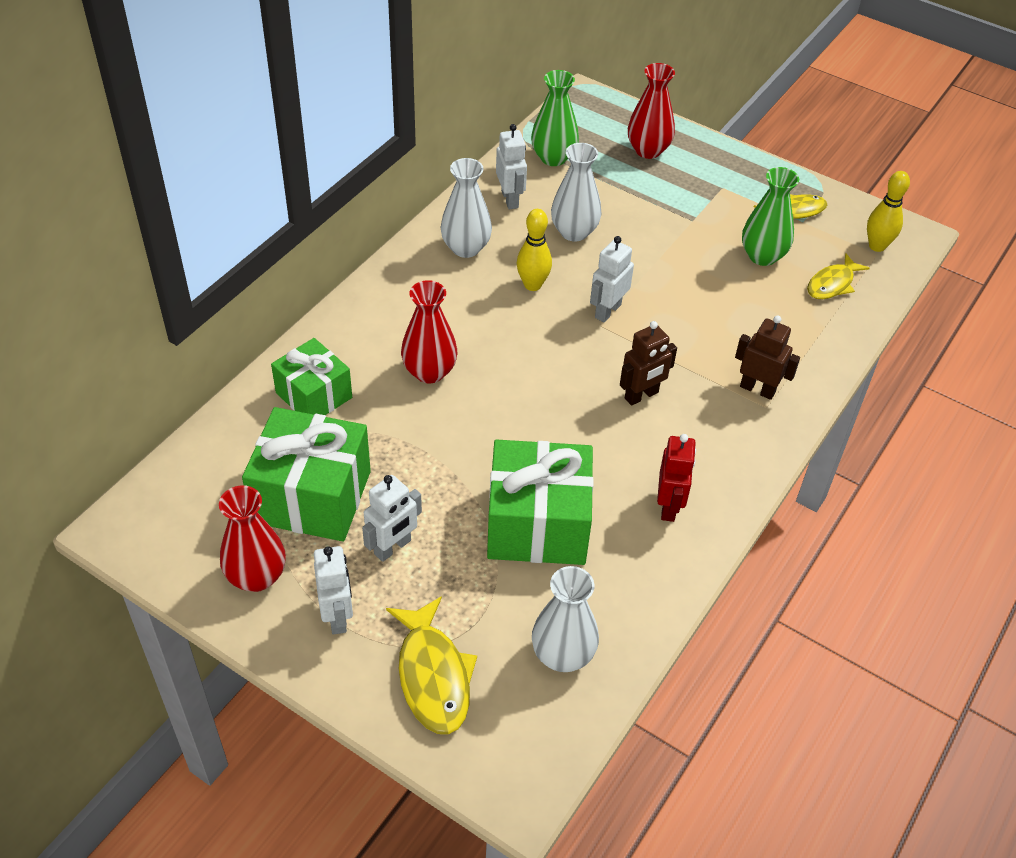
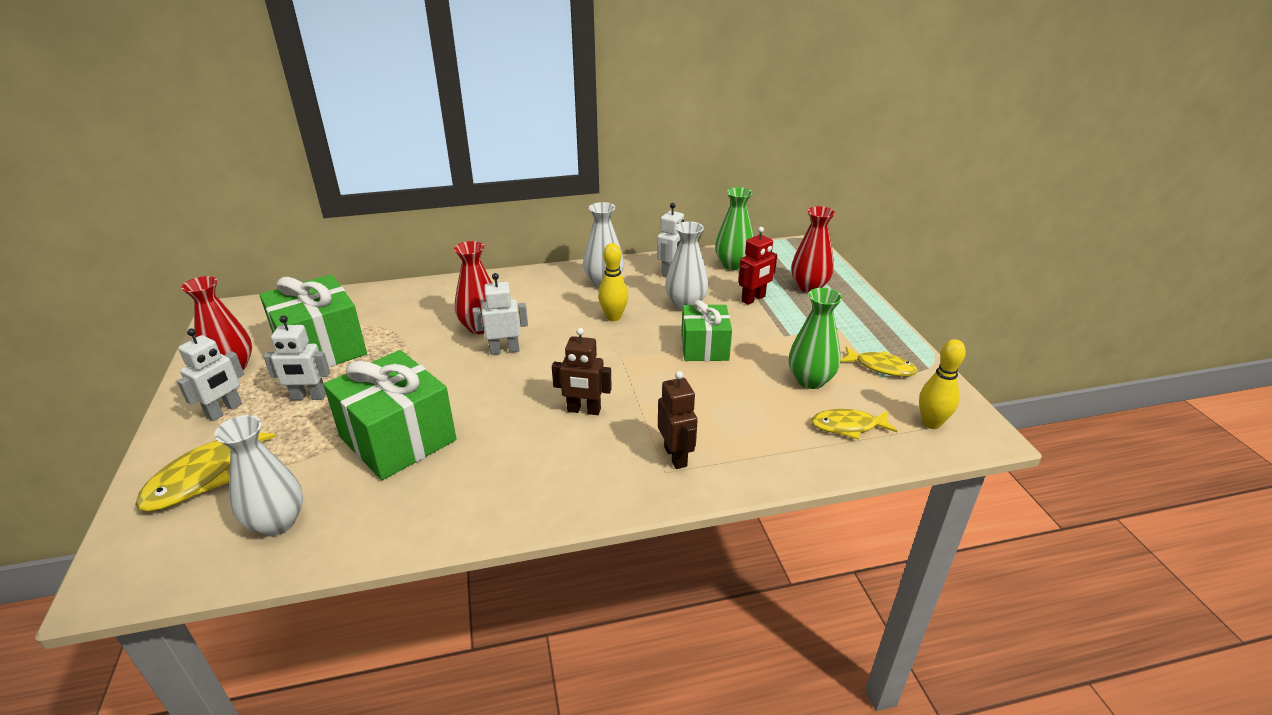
camera: 45 degrees right, 15 degrees down
(314, 395) = (406, 306): green gift -> green gift (704, 347)
(607, 311) = (639, 353): white robot -> white robot (504, 350)
(669, 506) = (491, 485): red robot -> red robot (753, 299)

